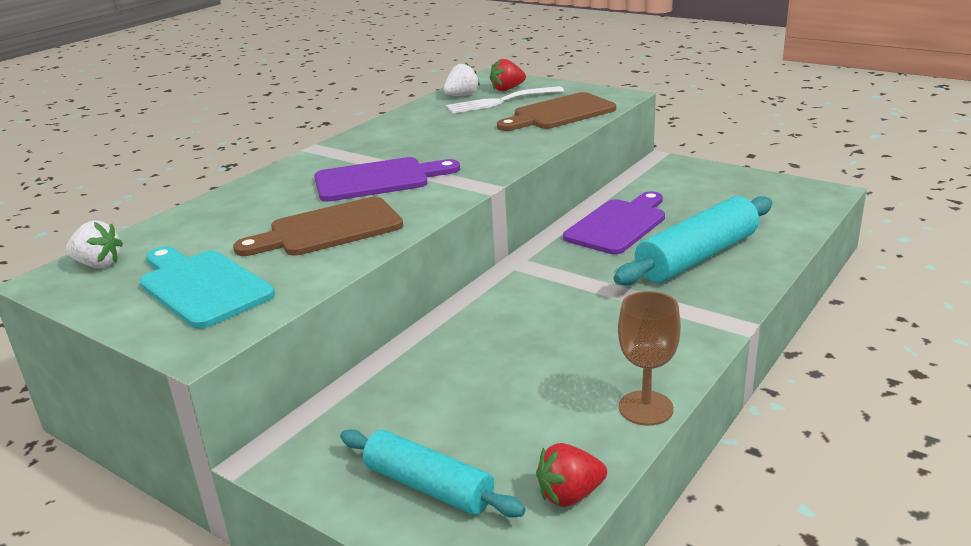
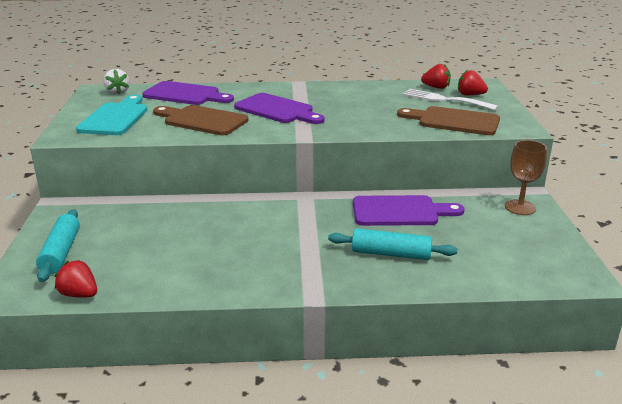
camera: 50 degrees right, 0 degrees up
(213, 219) = (185, 94): none -> purple cutting board
(462, 95) = (436, 87): white strawberry -> red strawberry
(645, 408) = (181, 292): brown goblet -> brown goblet (520, 207)
(697, 257) = (391, 254): turquoise rolling pin -> turquoise rolling pin, size x0.66

